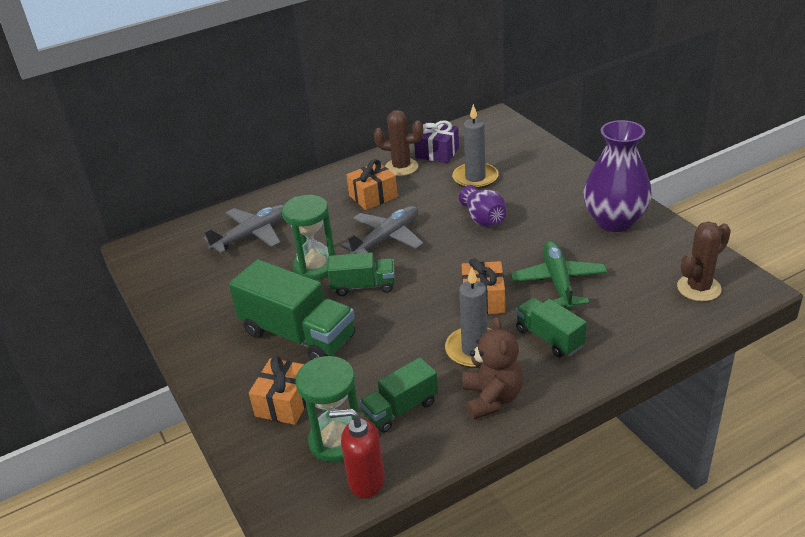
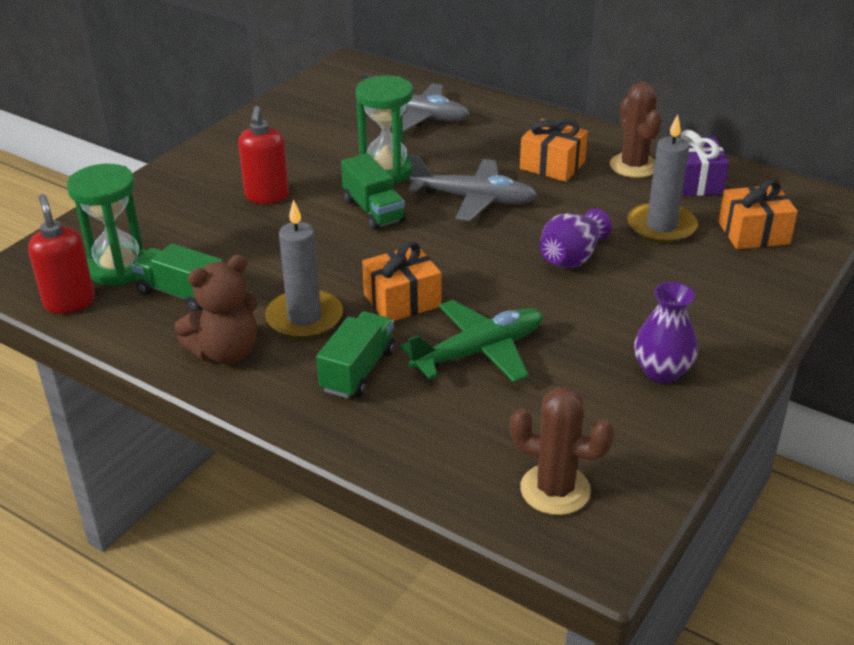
camera: 60 degrees right, 0 degrees up
(285, 403) = (161, 221): orange gift -> orange gift (753, 233)
(298, 335) = (267, 196): green truck -> red soap dispenser
(614, 221) = (661, 372): purple vase -> purple vase, size x0.58

